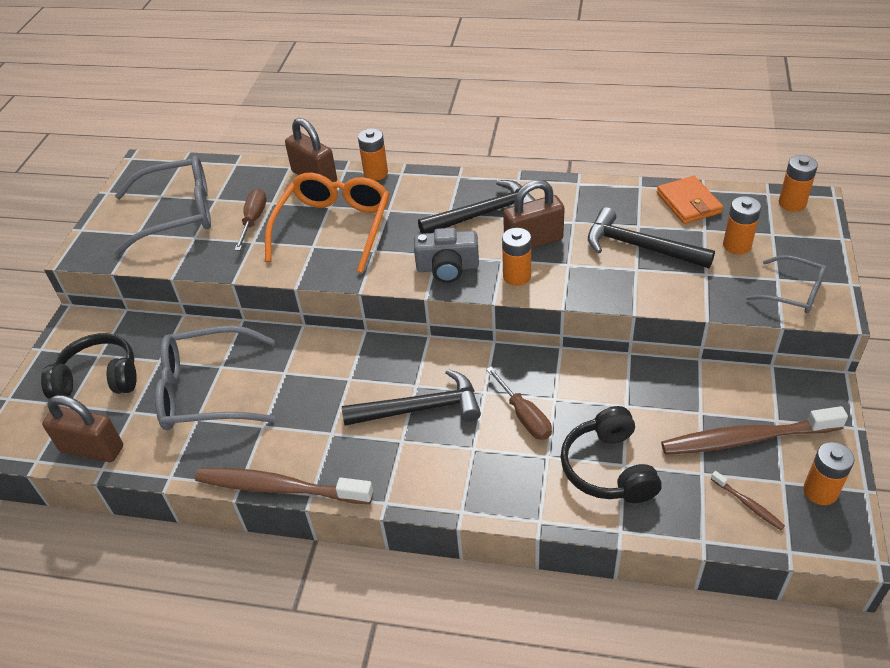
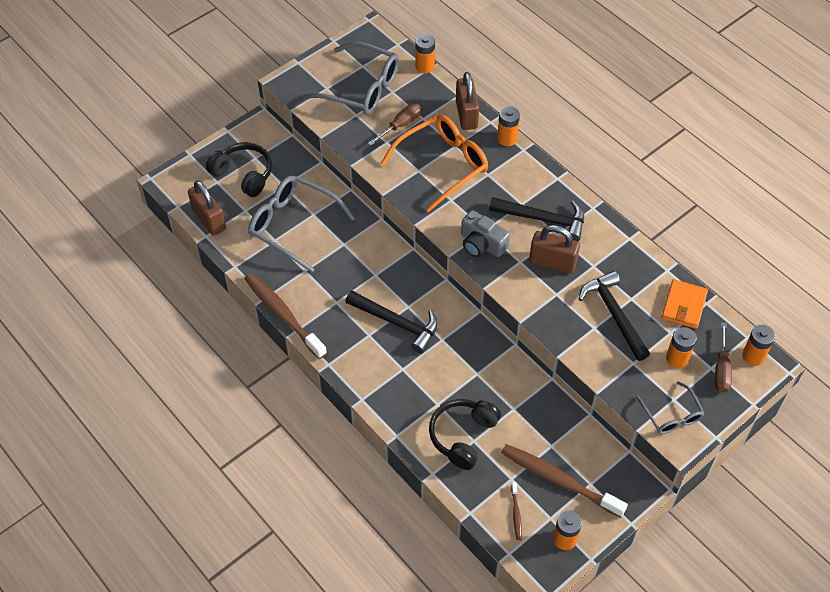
camera: 35 degrees right, 10 degrees up
(517, 276) = (516, 280): orange battery -> orange battery (425, 66)
(524, 416) = (449, 371): brown screwdriver -> brown screwdriver (721, 369)

